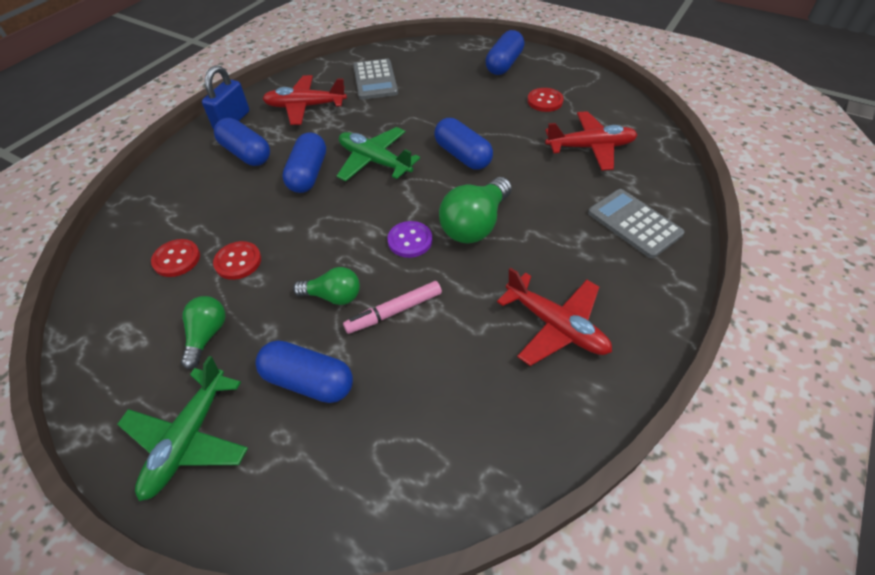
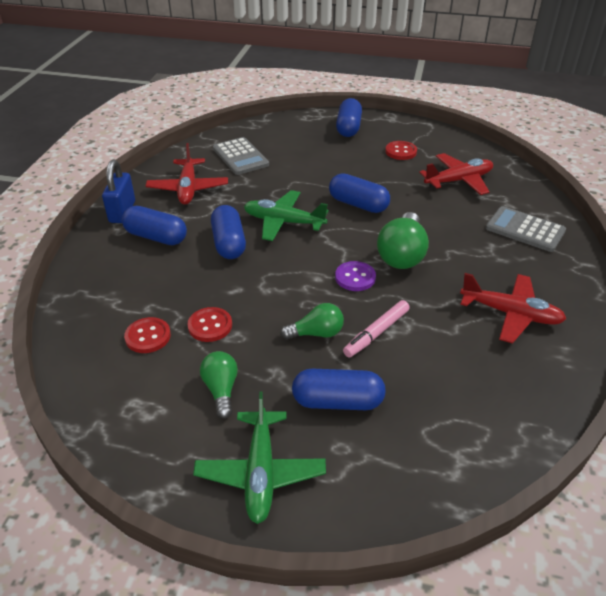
camera: 20 degrees left, 10 degrees down
(305, 106) = (188, 188): red plane -> red plane turned 75 degrees counterclockwise

